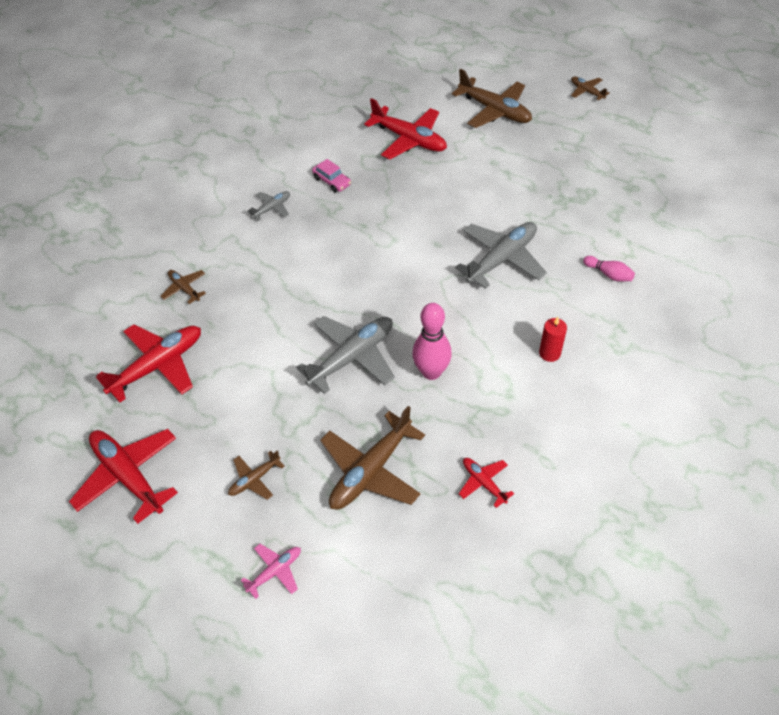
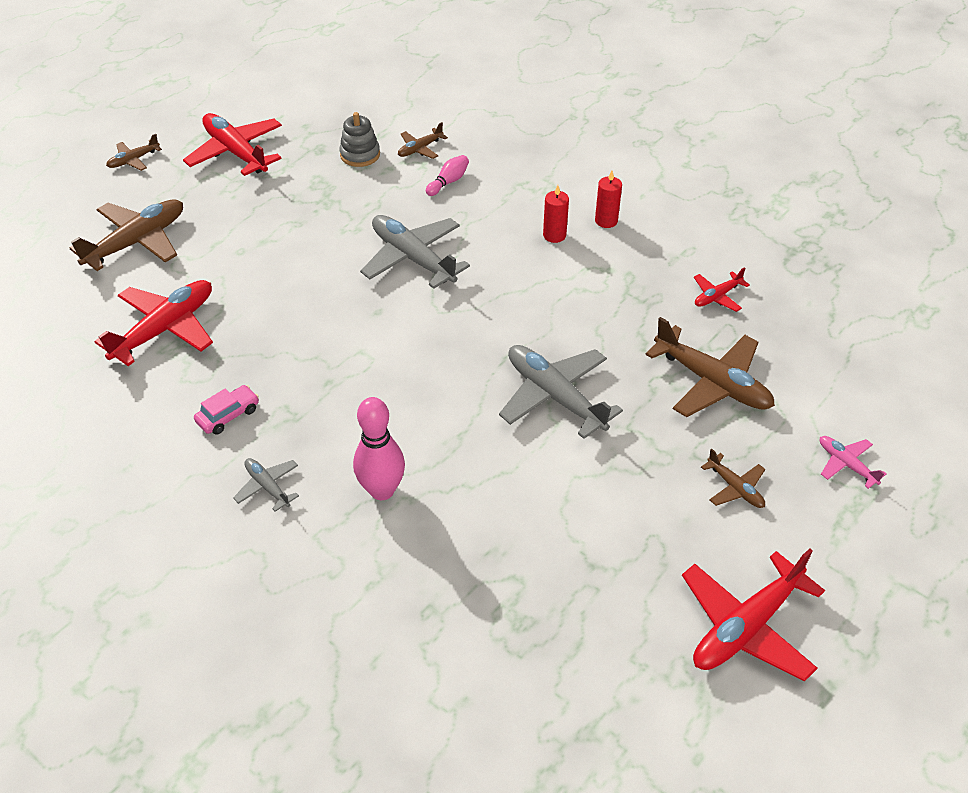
camera: 90 degrees left, 5 degrees down
(158, 365) = (564, 610): red plane -> red plane (236, 152)
(184, 288) = (418, 591): brown plane -> brown plane (420, 149)
(431, 372) = (578, 327): pink bowling pin -> pink bowling pin (382, 490)
(579, 393) = (606, 221): none -> red candle
(631, 213) = (360, 155): none -> grey stacking toy

